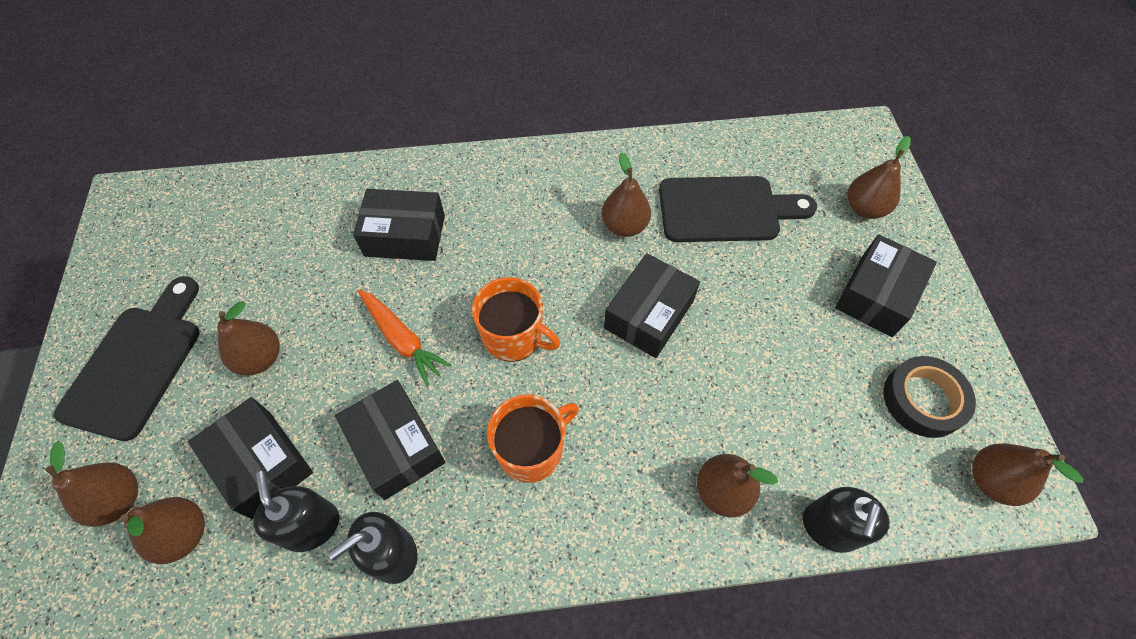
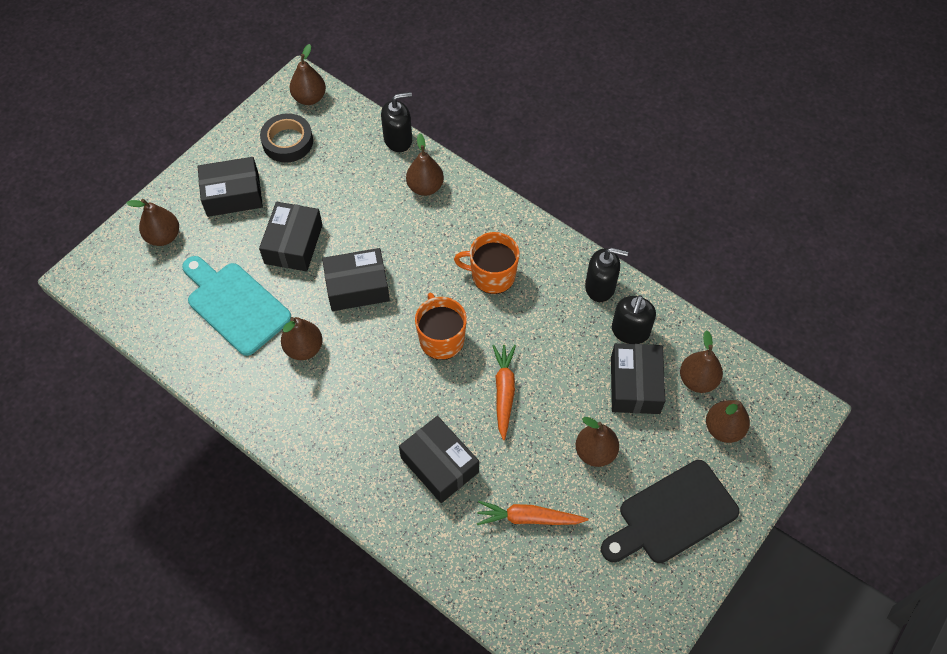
camera: 135 degrees left, 0 degrees up
(286, 257) = (528, 518): none -> orange carrot
(396, 446) = (557, 334): black box -> black box (293, 244)
(726, 209) = (235, 305): black cutting board -> turquoise cutting board

